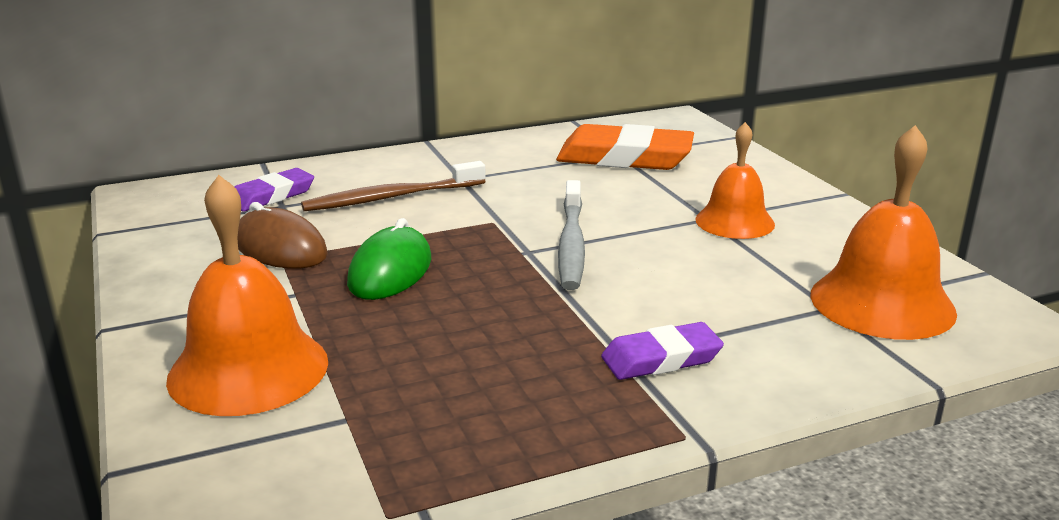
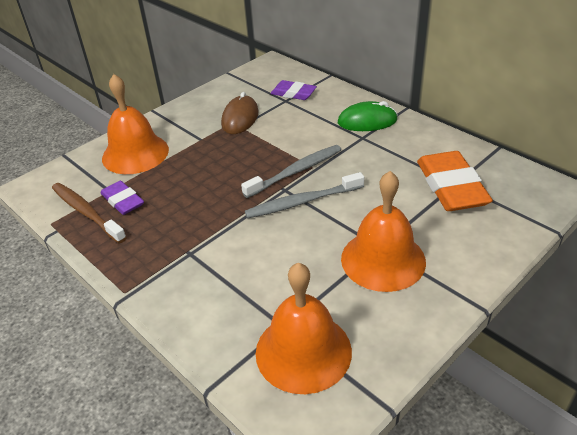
camera: 70 degrees right, 15 degrees up
(390, 272) = (235, 156): green mouse -> green mouse (367, 121)
(392, 197) = (318, 126): brown toothbrush -> brown toothbrush (87, 213)
(492, 235) = (295, 172): none -> grey toothbrush
(661, 359) = (191, 267): purple eraser -> purple eraser (123, 201)
(734, 221) = (383, 259): orange bell -> orange bell, size x1.52

